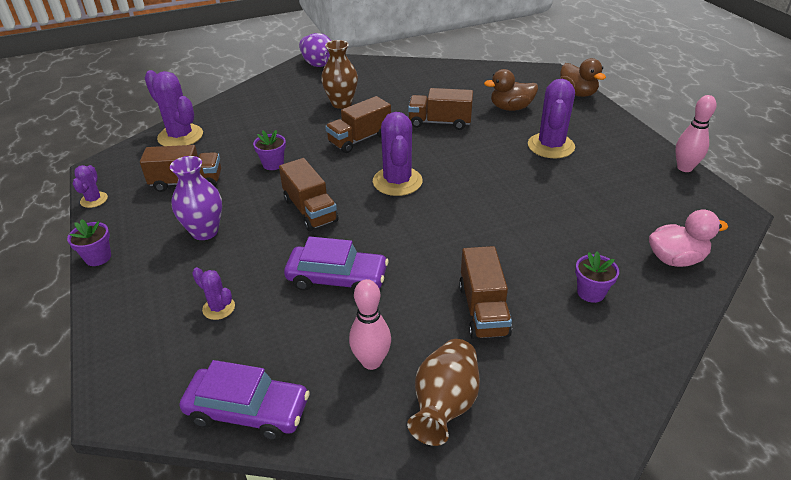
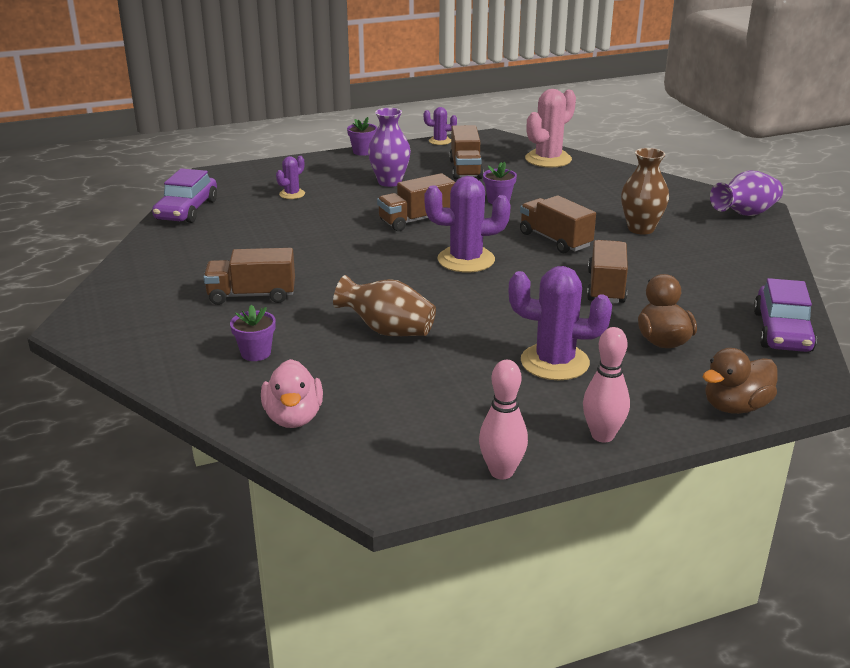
camera: 90 degrees right, 10 degrees down
(180, 136) = (548, 159): purple cactus -> pink cactus
(337, 279) = (313, 234): purple car -> purple car (782, 331)
(371, 361) = (212, 248): pink bowling pin -> pink bowling pin (602, 435)
(445, 404) = (156, 274): brown vase -> brown vase (387, 331)

